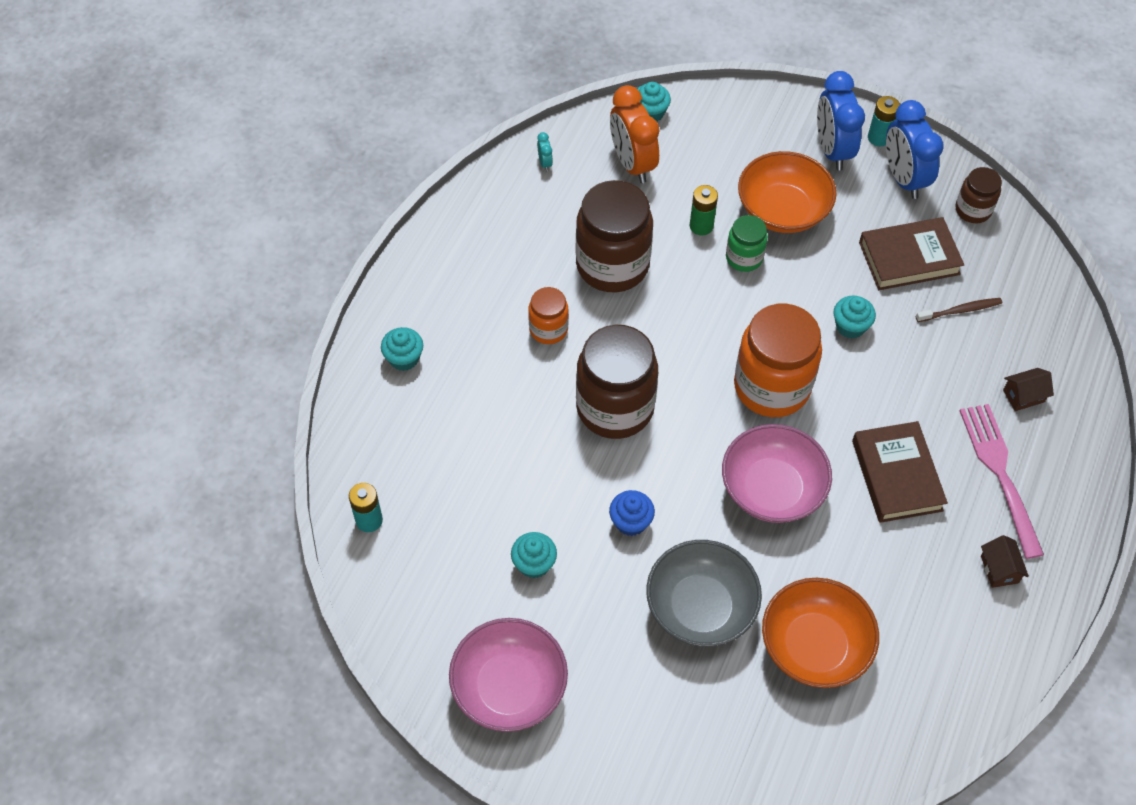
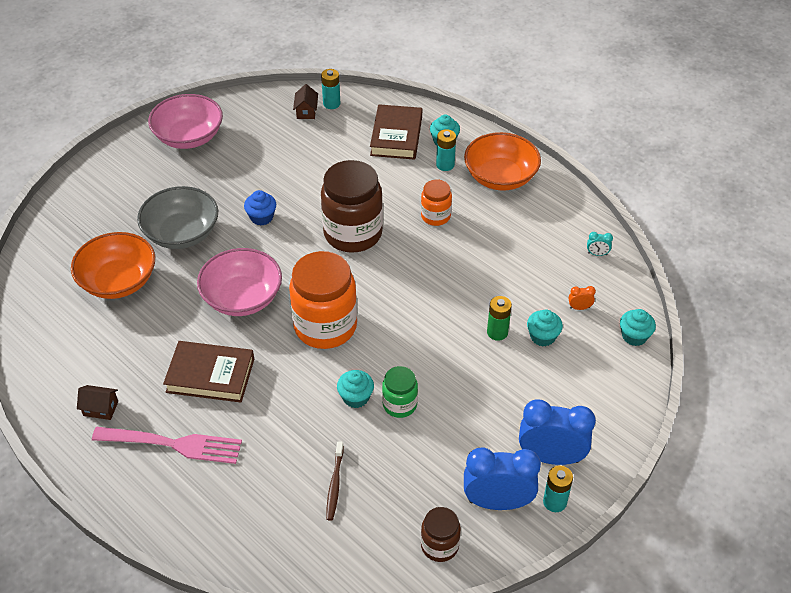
camera: 110 degrees right, 10 degrees down
(450, 344) = (445, 165): none -> turquoise battery
(534, 563) = (260, 165): turquoise cupcake -> turquoise cupcake (542, 336)
(612, 265) = (479, 266): brown jar -> none
(632, 163) = (579, 308): orange clock -> orange clock, size x0.40
(744, 258) = (454, 350): green jar -> green jar (399, 404)
(782, 210) = (493, 393): orange bowl -> orange bowl (500, 177)
(909, 258) = (406, 468): brown book -> brown book (396, 136)
(1023, 396) = (230, 494): brown house -> brown house (306, 111)

